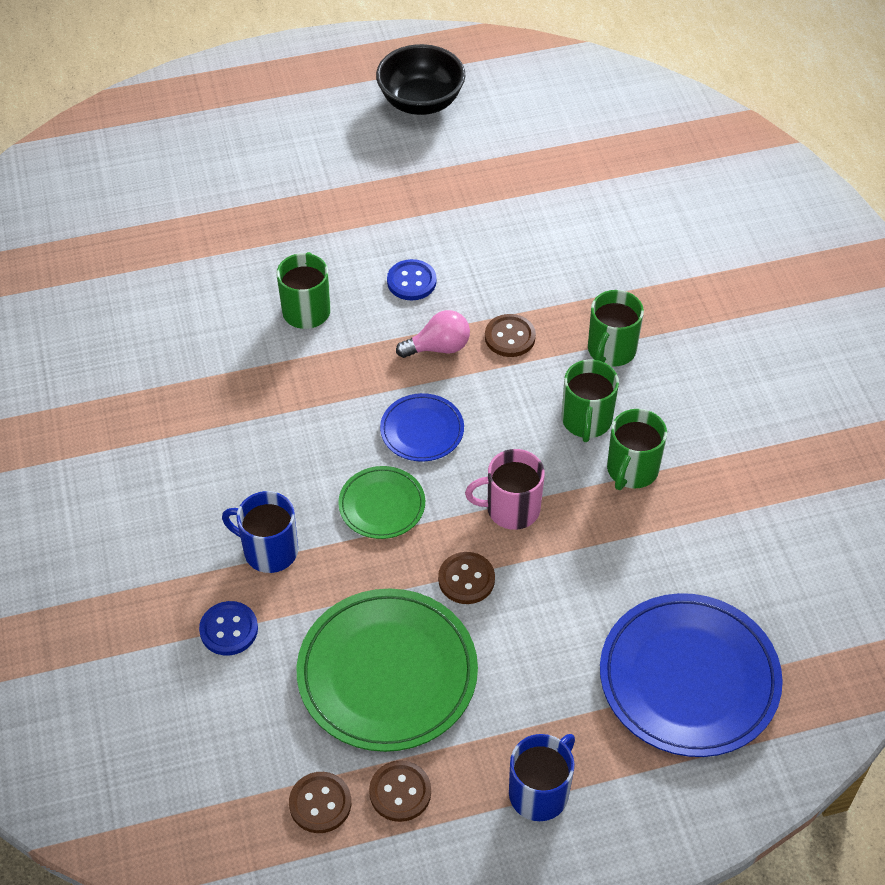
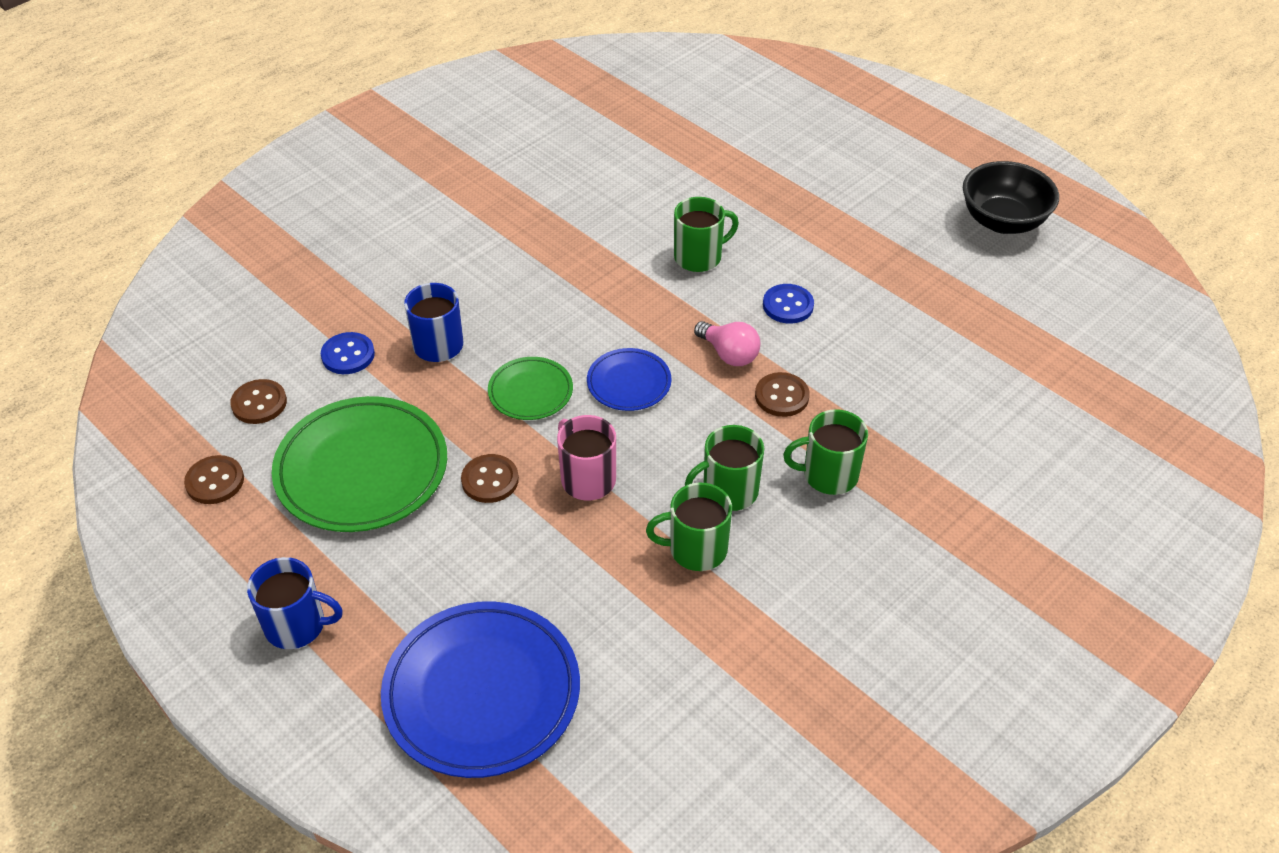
camera: 60 degrees right, 5 degrees down
(400, 792) = (250, 528): brown button -> brown button (259, 403)

